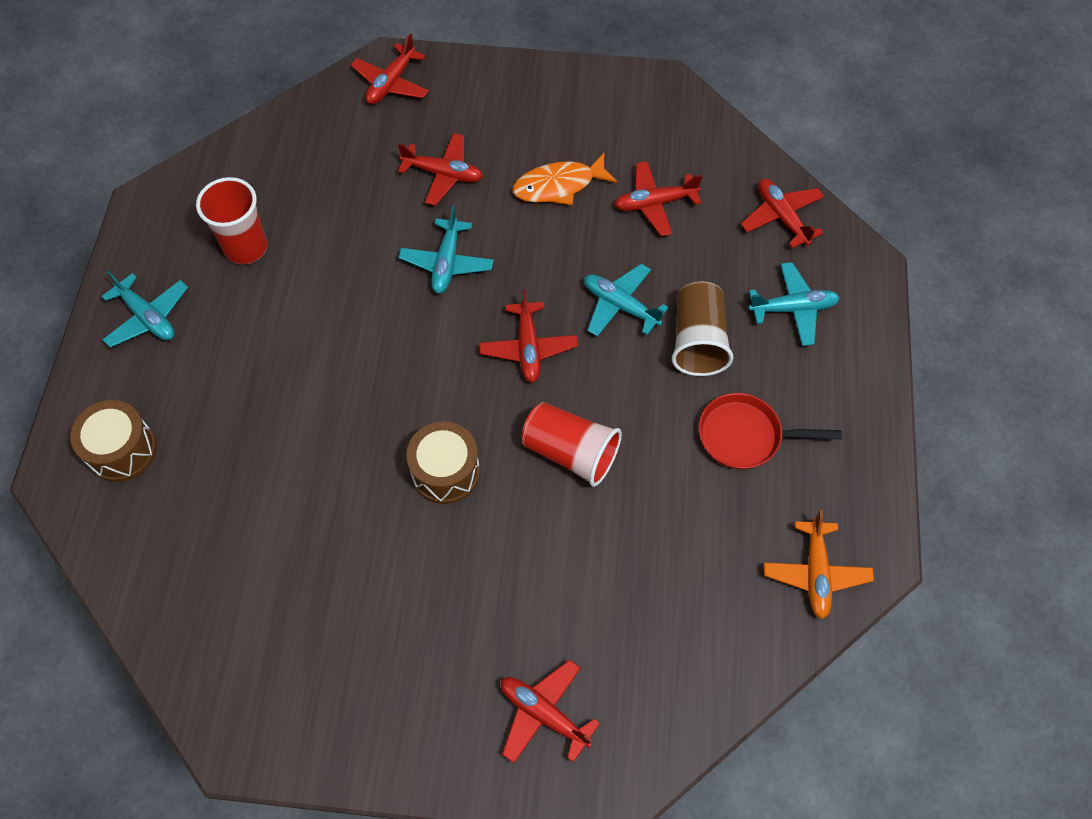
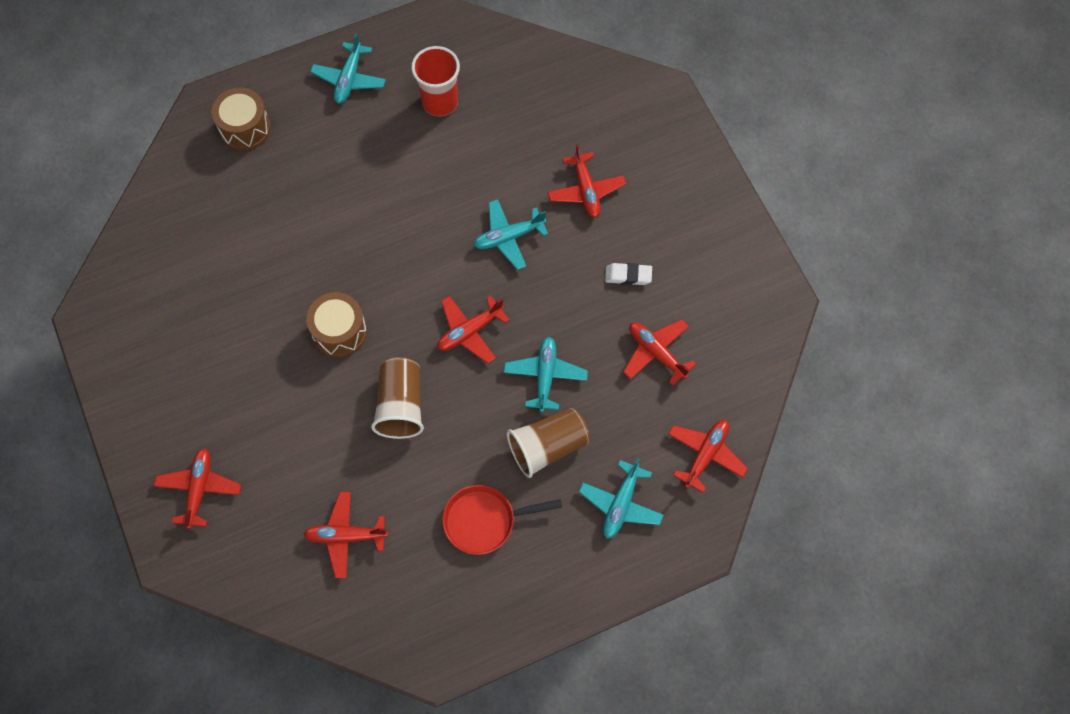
camera: 60 degrees right, 5 degrees up
(391, 83) = (647, 107): red plane -> red plane (346, 536)
(559, 185) = (628, 276): orange fish -> white eraser
(570, 452) = (400, 405): red cup -> brown cup
(745, 436) = (484, 521): red pan -> red pan turned 75 degrees counterclockwise
(793, 309) = (621, 504): turquoise plane -> turquoise plane turned 60 degrees clockwise
(815, 573) = (398, 623): orange plane -> none

